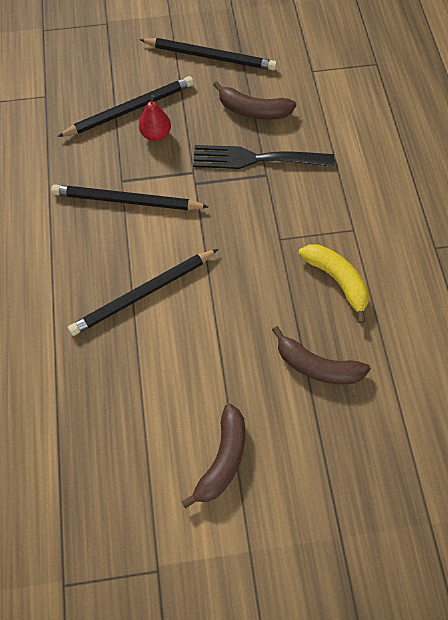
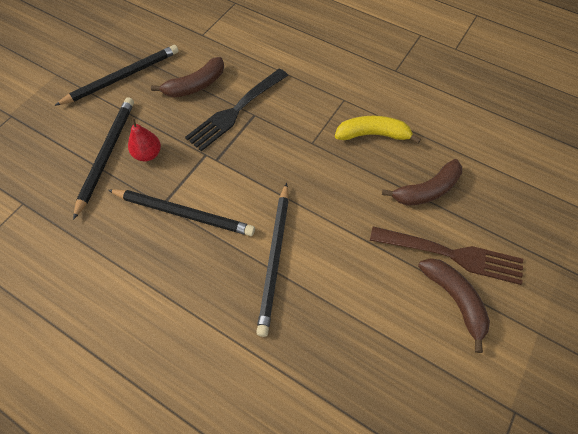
camera: 50 degrees left, 5 degrees down
(127, 201) = (184, 213): black pencil -> black pencil turned 120 degrees counterclockwise
(266, 428) = (450, 255): none -> brown fork

